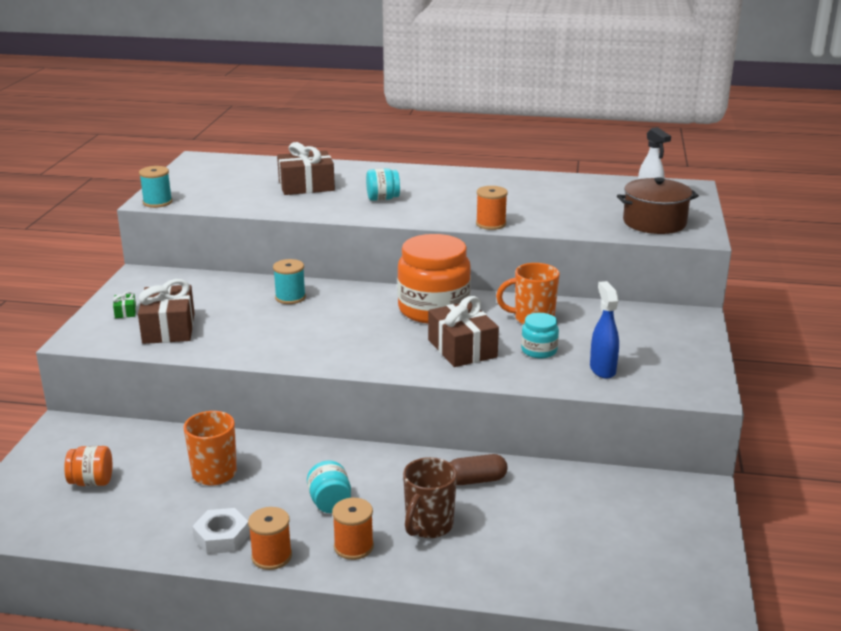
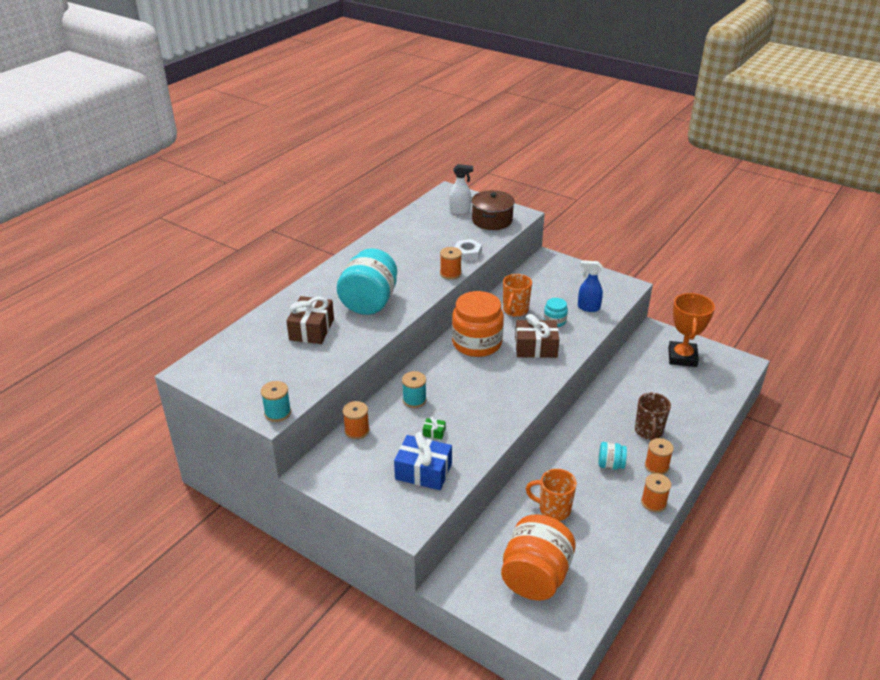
camera: 65 degrees left, 10 degrees up
(92, 482) = (535, 576): orange jar -> orange jar, size x2.13
(125, 312) = (377, 491): green gift -> green gift (434, 432)
(168, 328) = (423, 471): brown gift -> blue gift
(216, 280) = (357, 430): none -> orange spool
(221, 537) = (626, 521): white nut -> white nut (467, 253)
(383, 199) = (369, 302): turquoise jar -> turquoise jar, size x2.13
(428, 526) = (648, 432): brown mug -> brown mug turned 45 degrees clockwise
(476, 480) = (613, 401): brown capsule -> none
(655, 531) = (682, 357): none -> orange trophy

